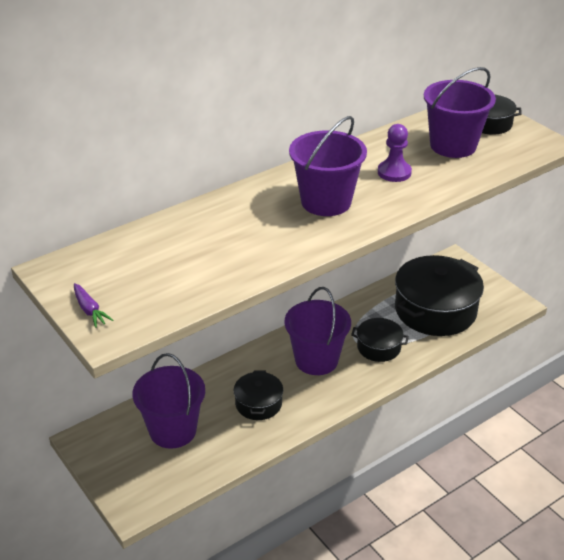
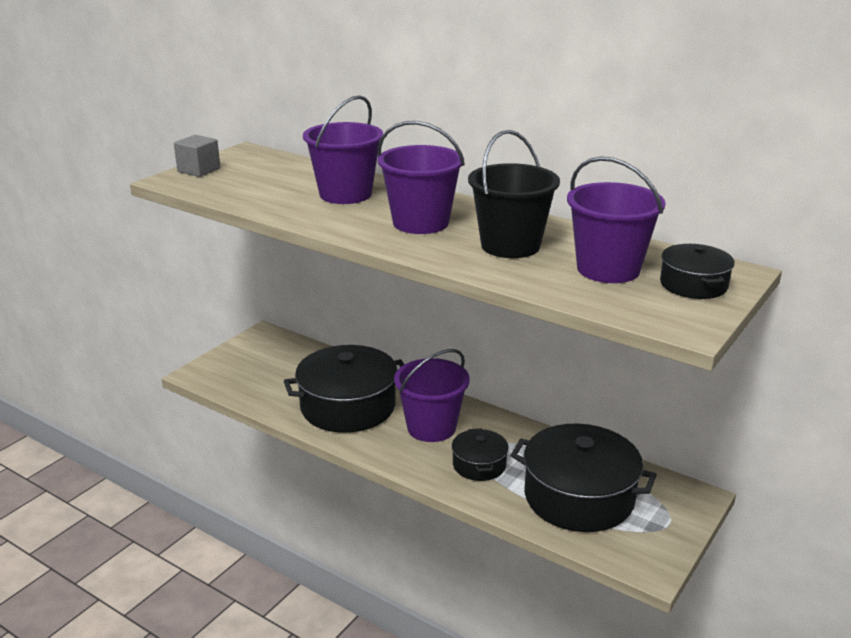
camera: 70 degrees right, 10 degrees down
(90, 310) = (199, 170): purple carrot -> grey cube
(173, 430) = (292, 370): purple bucket -> purple bucket (345, 194)
(258, 404) = (348, 406): black pot -> black pot, size x1.95
(394, 172) = (510, 245): purple pawn -> black bucket

